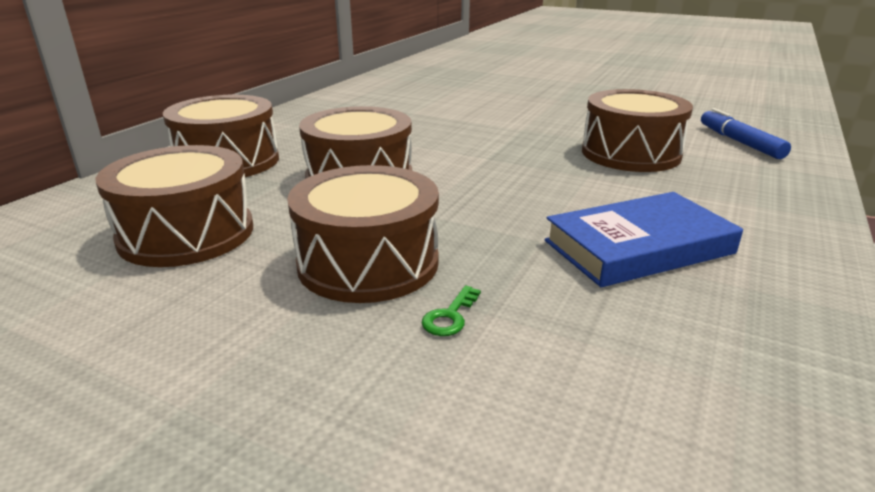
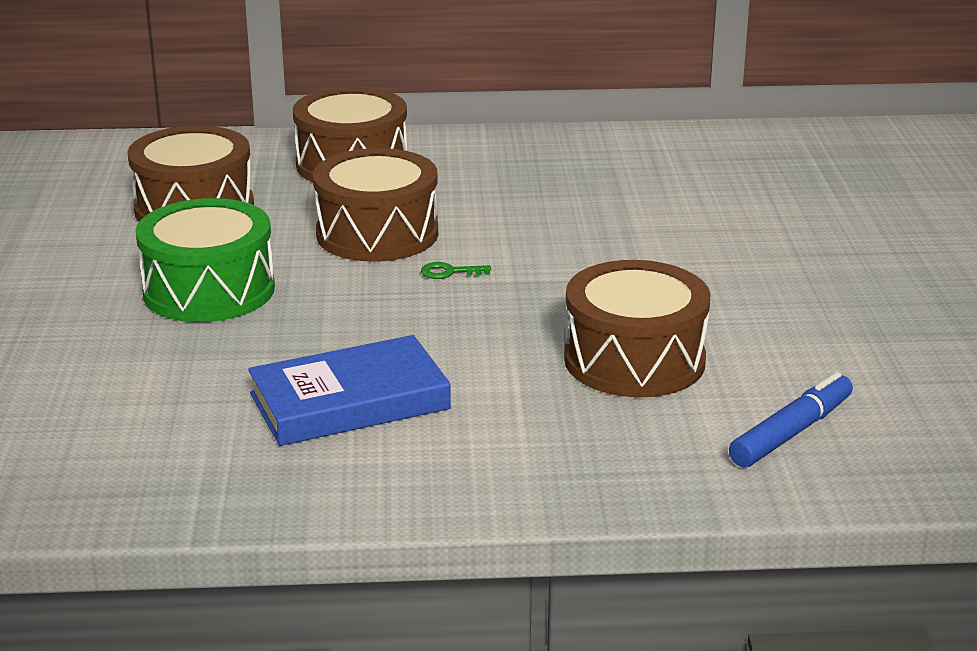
camera: 60 degrees right, 0 degrees up
(368, 263) = (209, 290): brown drum -> green drum
(450, 316) = (154, 343): green key -> green key (449, 272)
(638, 247) = (349, 401): blue book -> blue book turned 60 degrees counterclockwise

